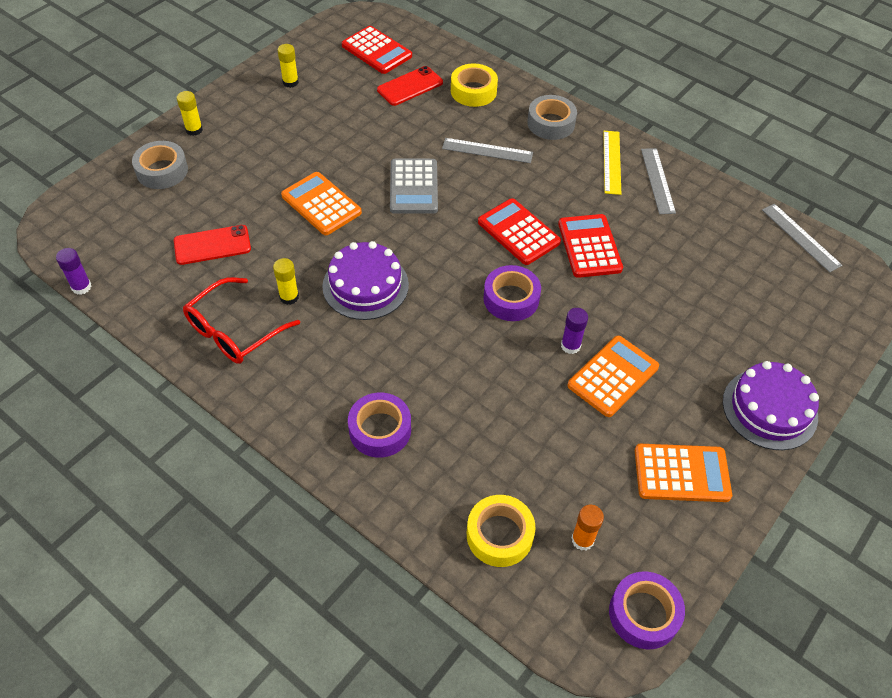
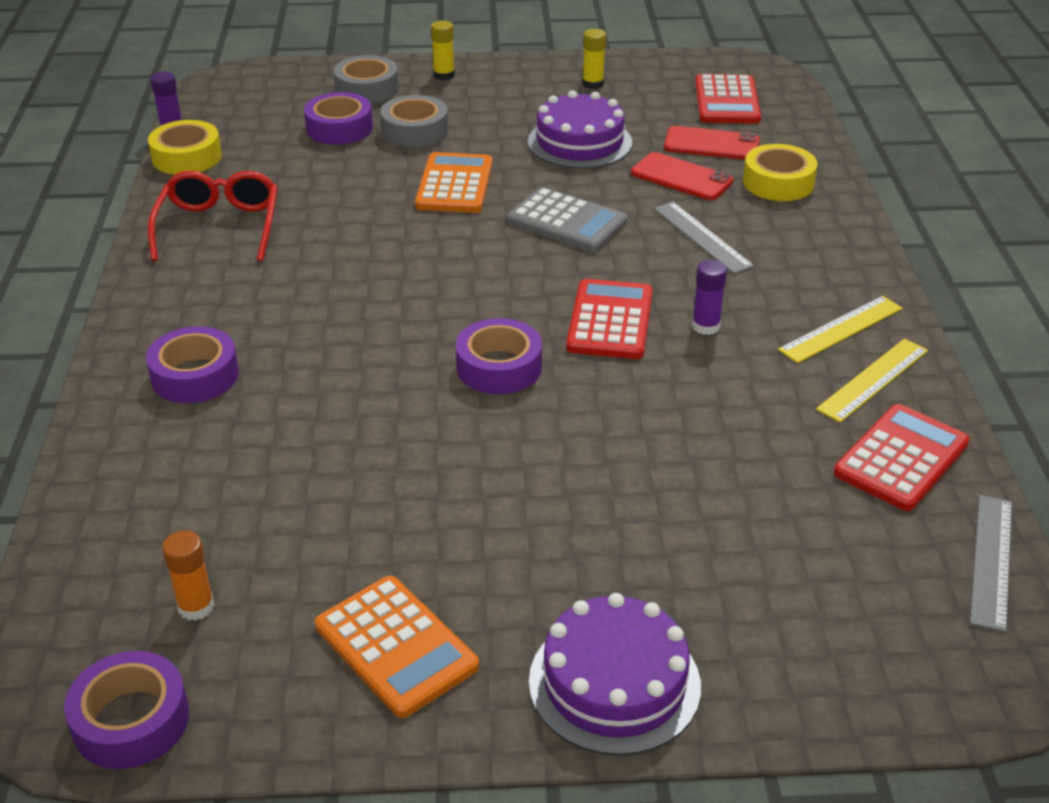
camera: 50 degrees right, 15 degrees down
(192, 211) = (339, 128): none -> purple tape
(212, 245) = (312, 160): red phone -> red phone (681, 177)
(234, 331) = (219, 226): red glasses -> red glasses turned 90 degrees clockwise
(289, 297) = (303, 232): yellow glue stick -> none
(365, 285) = (381, 266): purple cake -> purple cake (579, 142)
(413, 187) = (567, 221): grey calculator -> grey calculator turned 105 degrees counterclockwise
(499, 535) = (137, 534): yellow tape -> yellow tape (187, 157)
(551, 123) = (824, 255): grey tape -> grey tape (415, 131)
(570, 346) = (487, 447): purple glue stick -> purple glue stick (705, 326)
(589, 246) = (670, 382): red calculator -> red calculator (901, 458)
(613, 376) = (483, 506): orange calculator -> none
(657, 180) = (873, 379): grey ruler -> yellow ruler

